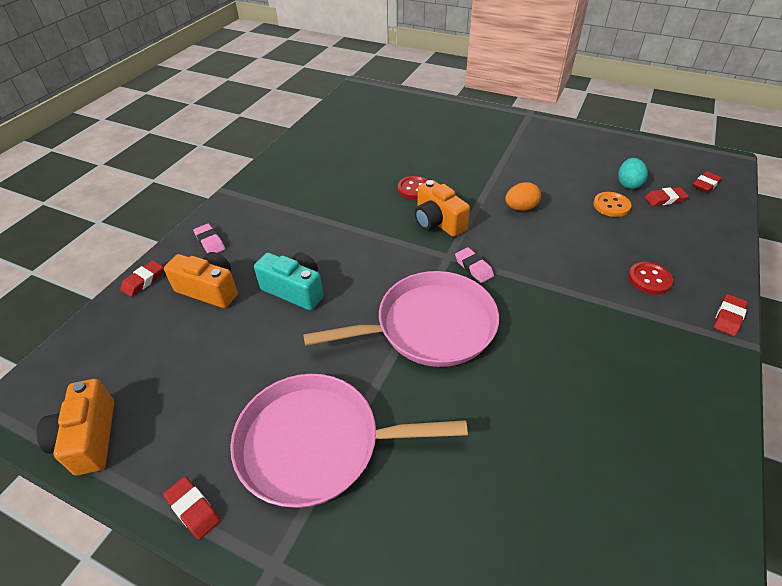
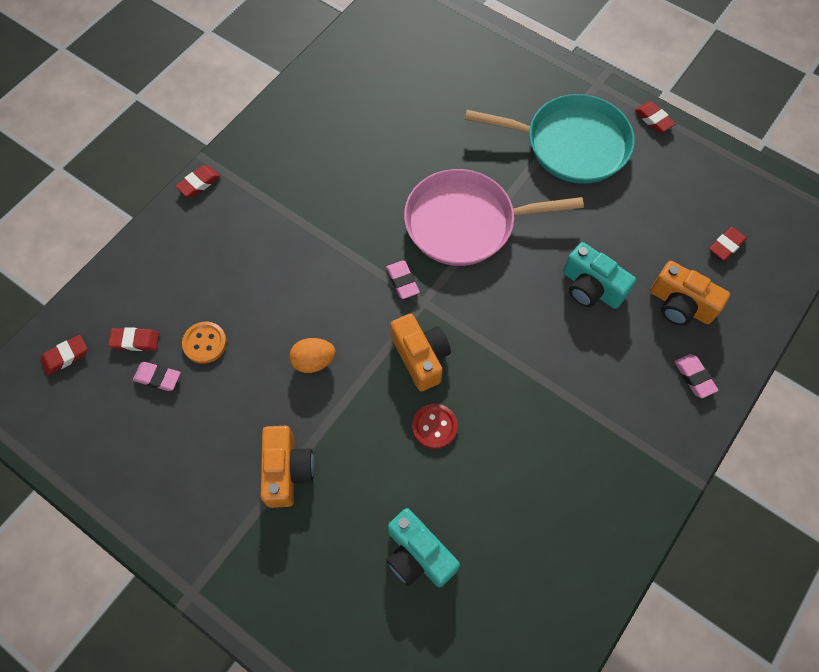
camera: 170 degrees left, 20 degrees up
(89, 438) = (744, 177): orange camera -> orange camera (287, 471)
(143, 281) = (755, 330): red eraser -> red eraser (726, 245)
(317, 443) = (571, 144): pink pan -> turquoise pan
(407, 140) = (418, 555): none -> turquoise camera
(628, 184) = (158, 378): turquoise egg -> pink eraser
(649, 279) = (237, 234): red button -> none

